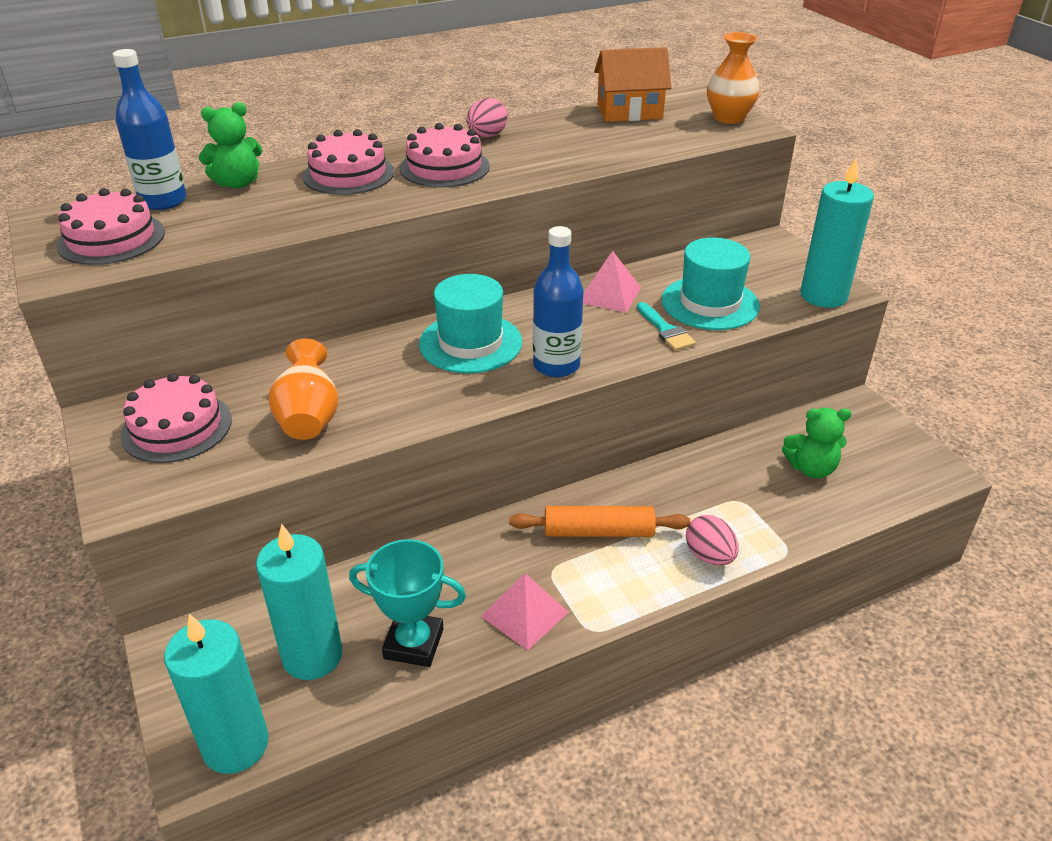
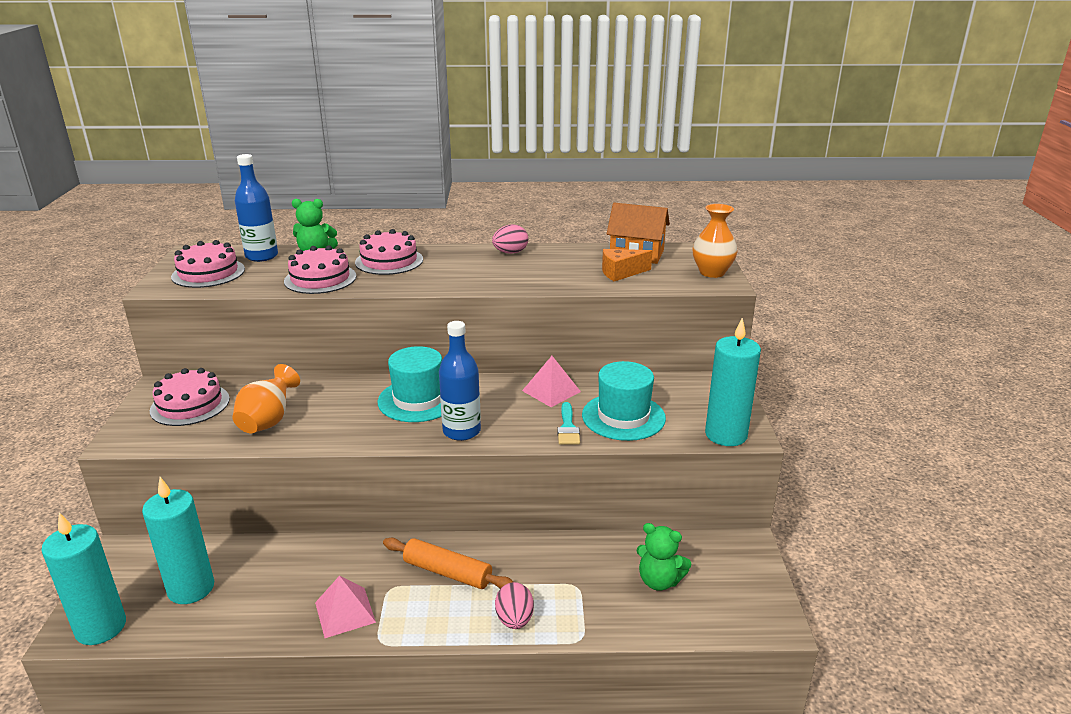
camera: 25 degrees right, 10 degrees down
(413, 643) = (257, 604): turquoise trophy -> none
(444, 167) = (456, 268): pink cake -> pink cake (320, 279)
(637, 136) = (621, 273): none -> orange cheese

